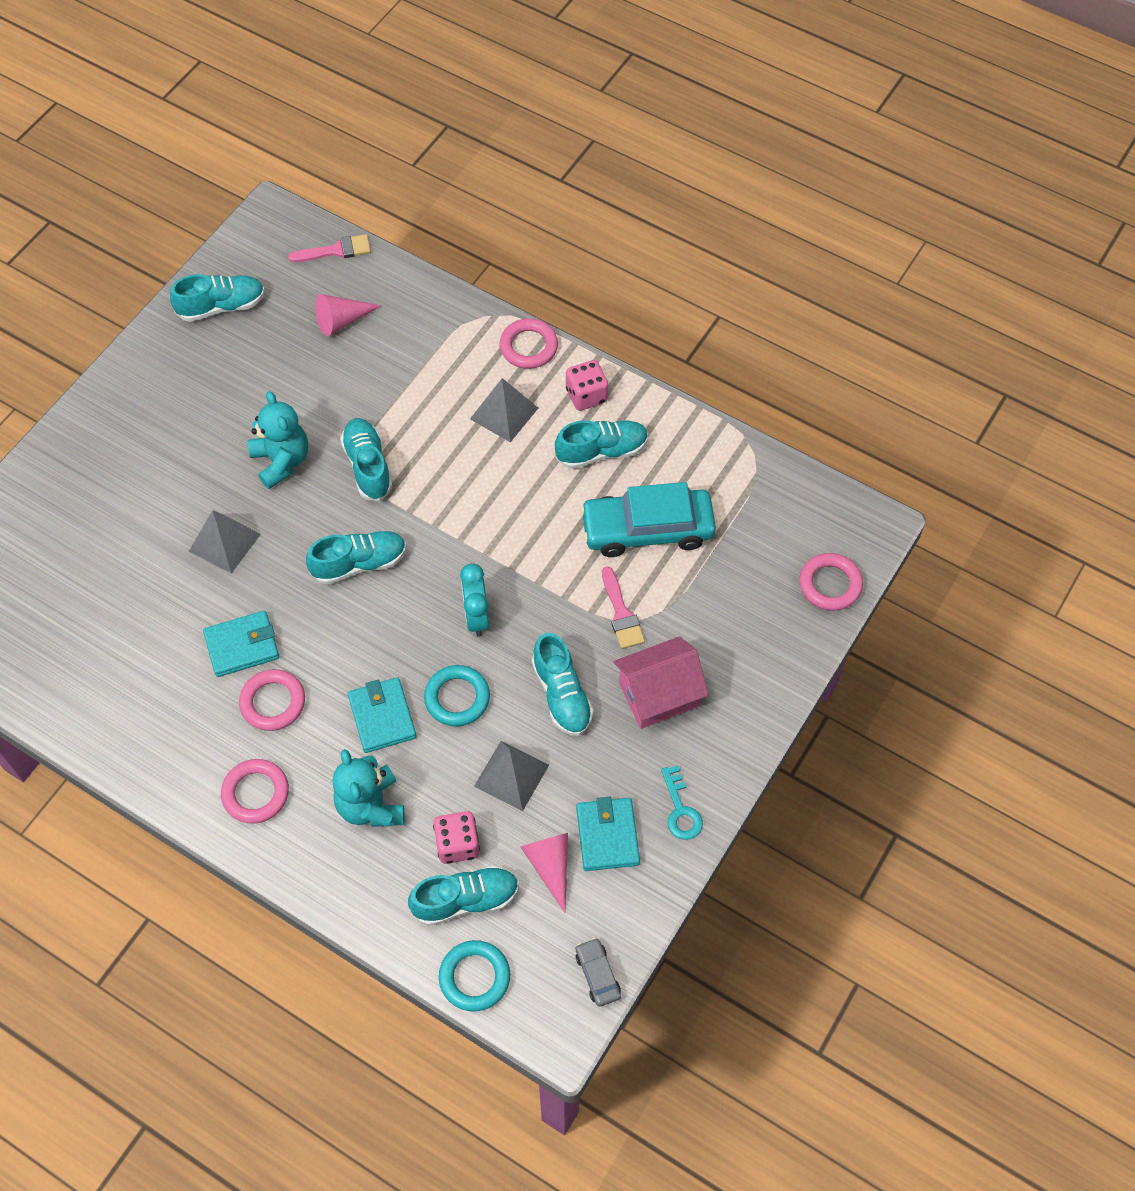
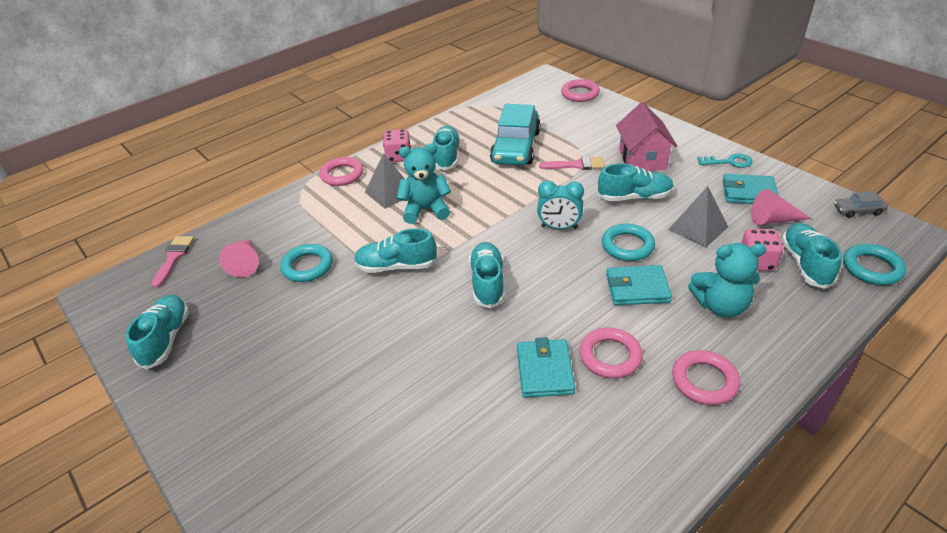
camera: 70 degrees left, 20 degrees down
(224, 542) = (427, 370): grey pyramid -> none
(281, 461) = (361, 318): turquoise teddy bear -> turquoise teddy bear (426, 210)
(349, 381) = (307, 266): none -> turquoise ring

